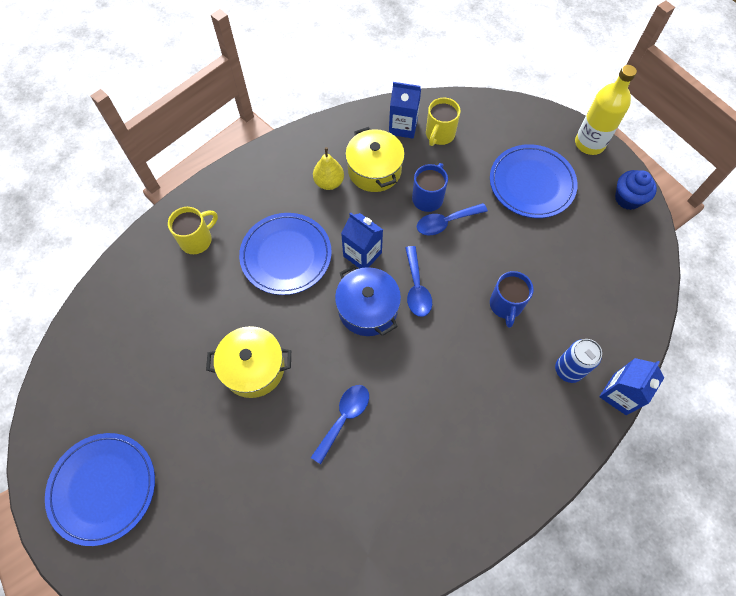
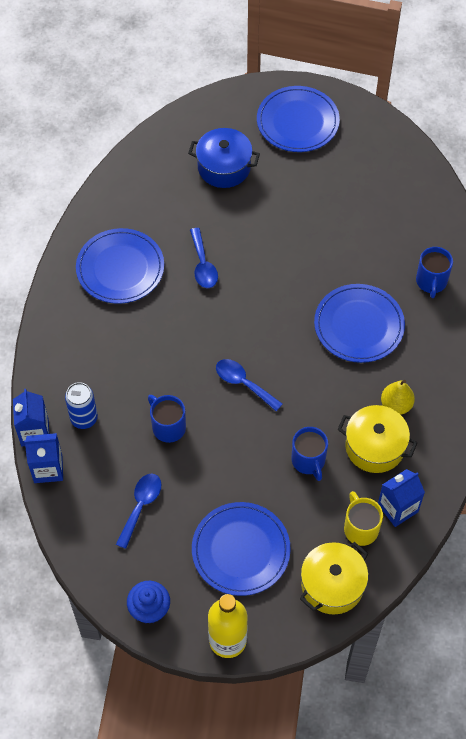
camera: 135 degrees right, 5 degrees down
(197, 240) = (431, 282): yellow mug -> blue mug
(253, 368) = (291, 243): yellow pot -> yellow pot (332, 585)
(362, 254) = (307, 373): blue carton -> blue carton (48, 469)
(367, 309) = (261, 340): blue pot -> blue pot (224, 167)
(417, 485) = (120, 268): none -> blue plate
(445, 222) = (274, 452): blue spoon -> blue spoon (141, 506)

